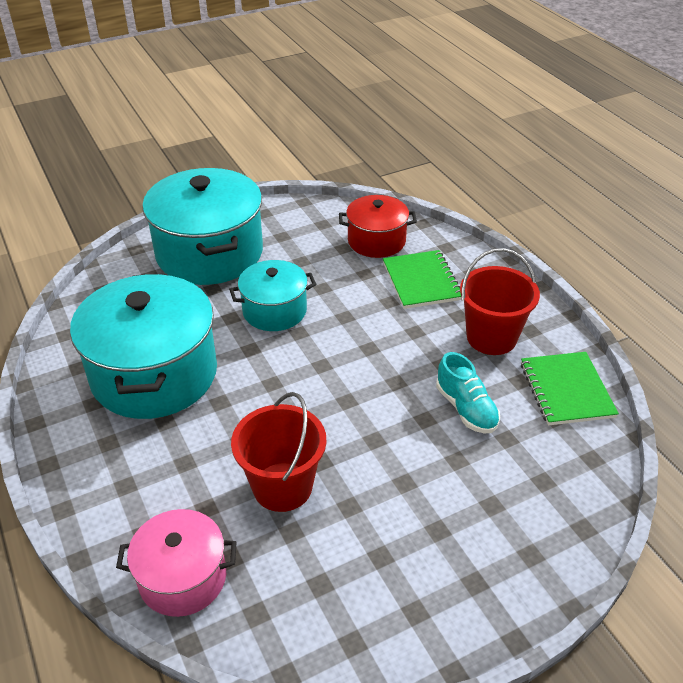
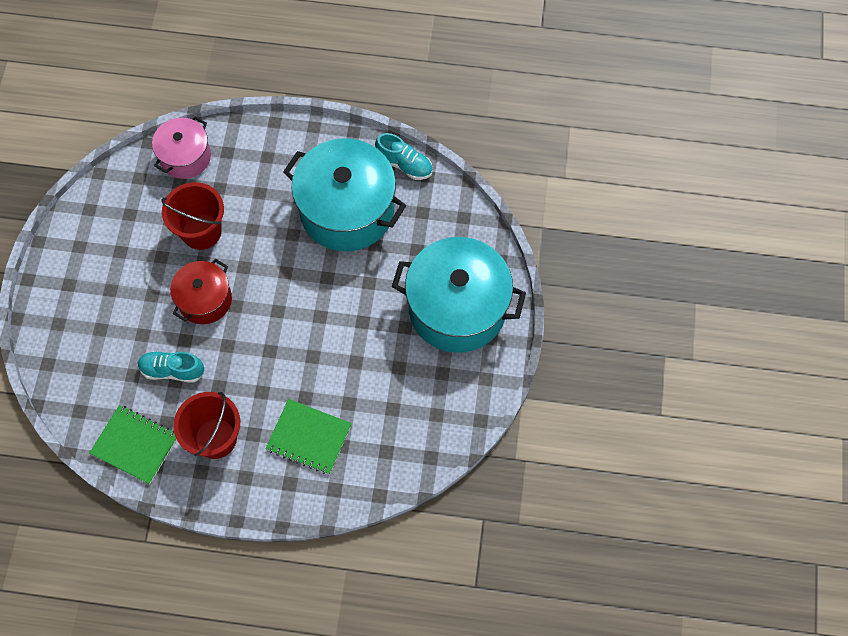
camera: 125 degrees right, 25 degrees up
(60, 358) = (404, 164): none -> turquoise shoe
(274, 311) = (354, 314): turquoise pot -> none
(376, 241) = (382, 440): red pot -> red pot (205, 300)

